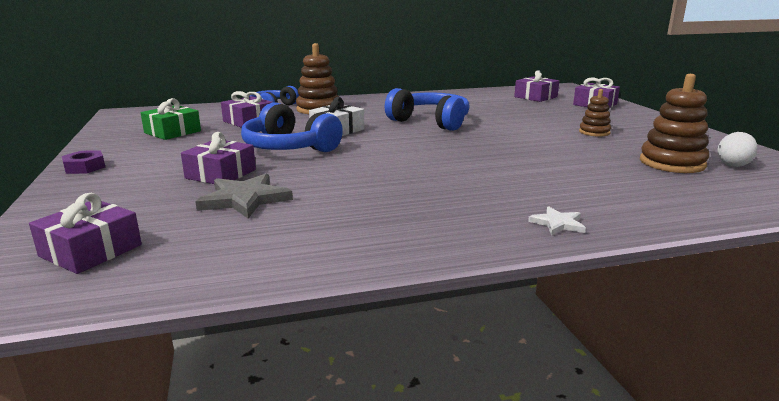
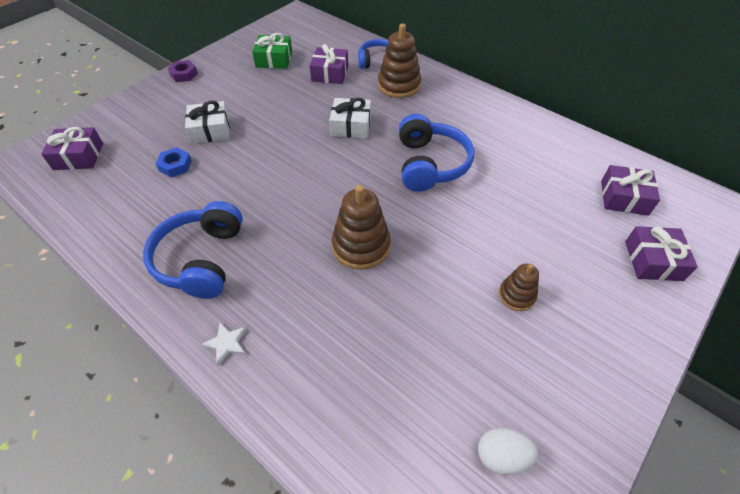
camera: 55 degrees right, 30 degrees up
(221, 174) = (210, 130): purple gift -> white gift
(244, 199) = (175, 165): grey star -> blue nut
(289, 147) = (286, 127): blue headphones -> blue headphones (201, 259)
(672, 163) = (456, 392): brown stacking toy -> brown stacking toy (361, 246)

